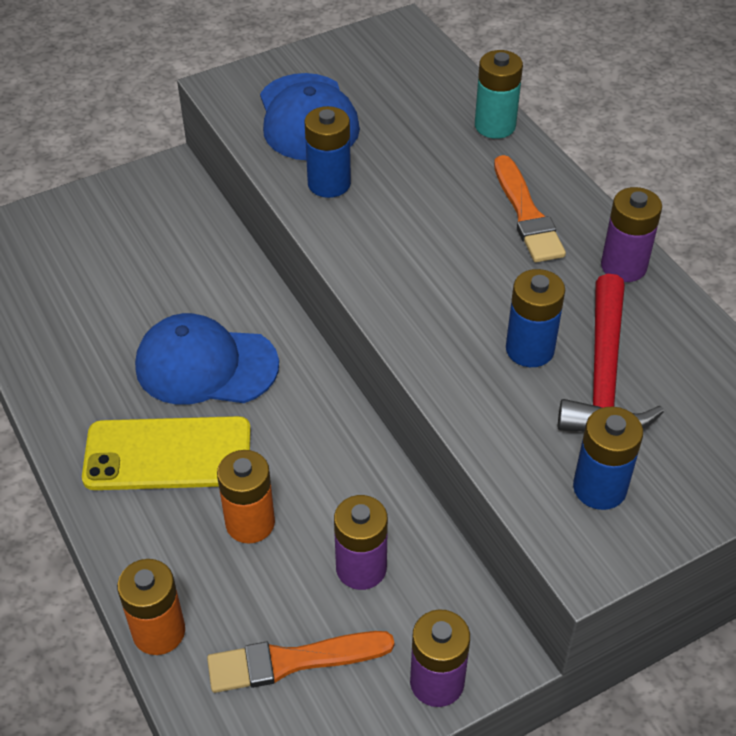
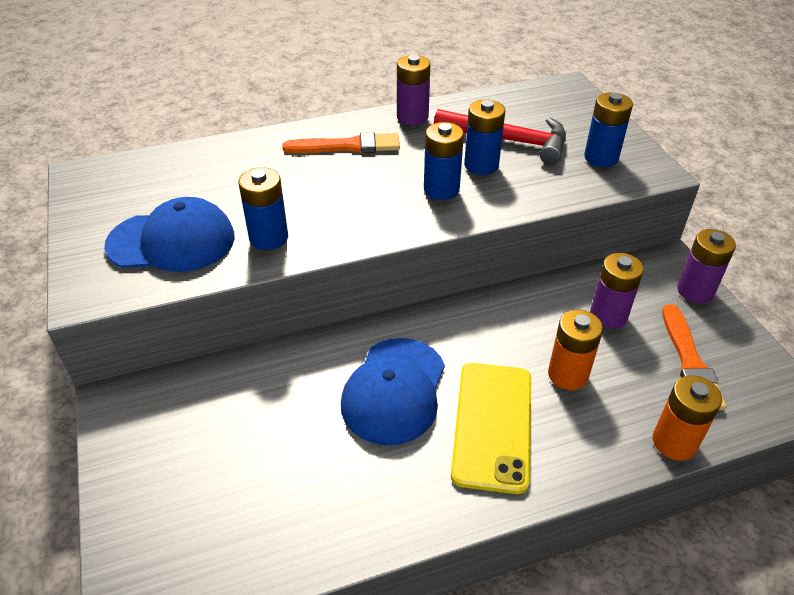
camera: 80 degrees left, 5 degrees down
(460, 314) = (441, 189): none -> blue battery
(495, 126) = (241, 145): turquoise battery -> none

